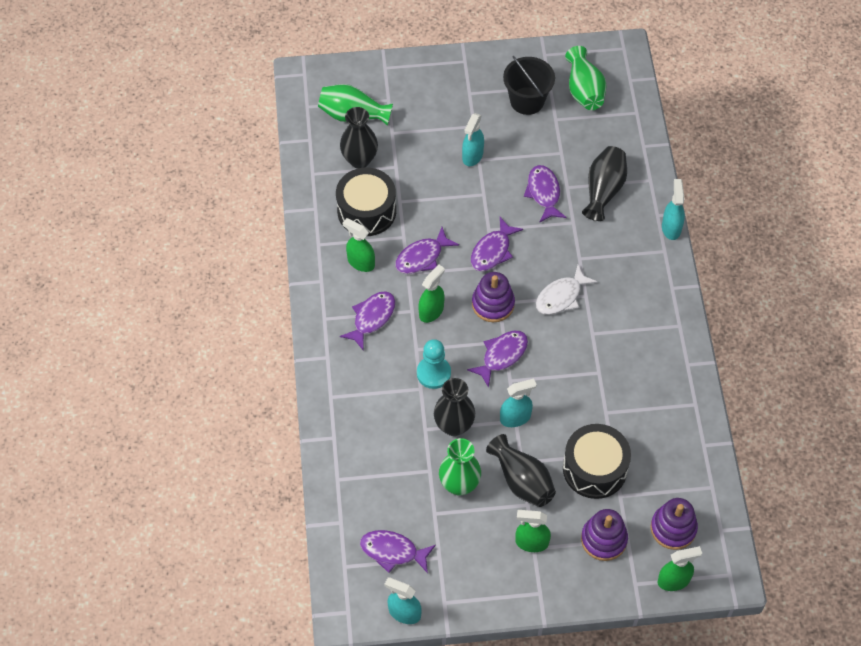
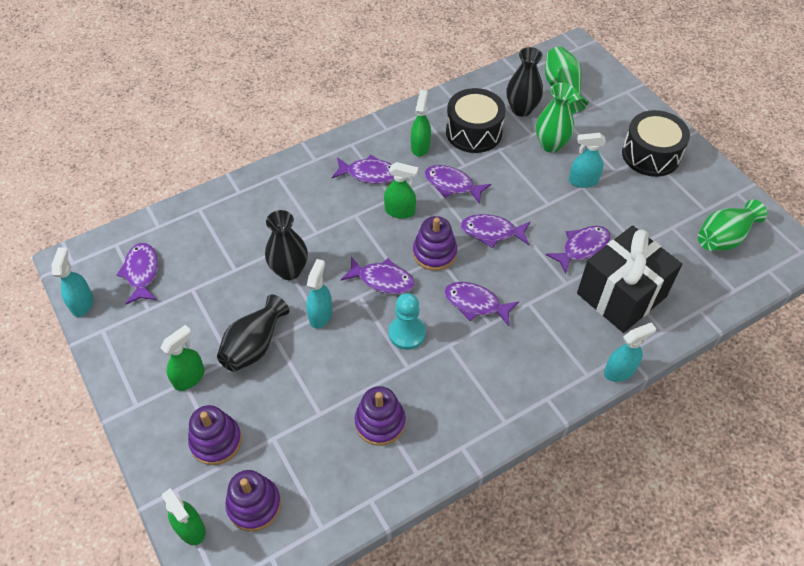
camera: 65 degrees right, 5 degrees down
(433, 373) = (336, 236): turquoise pawn -> turquoise pawn (407, 333)
(459, 484) = (229, 297): green vase -> green vase (551, 145)
(515, 418) = (321, 315): turquoise spray bottle -> turquoise spray bottle turned 120 degrees counterclockwise
(527, 101) = (674, 198): black bucket -> none
(531, 542) = (189, 377): green spray bottle -> green spray bottle turned 60 degrees clockwise
(561, 296) = (475, 304): white fish -> purple fish
(594, 469) = (294, 403): black drum -> black drum (651, 155)
(603, 190) = (621, 295): black vase -> black gift
(640, 412) = (380, 422): none -> purple stacking toy

